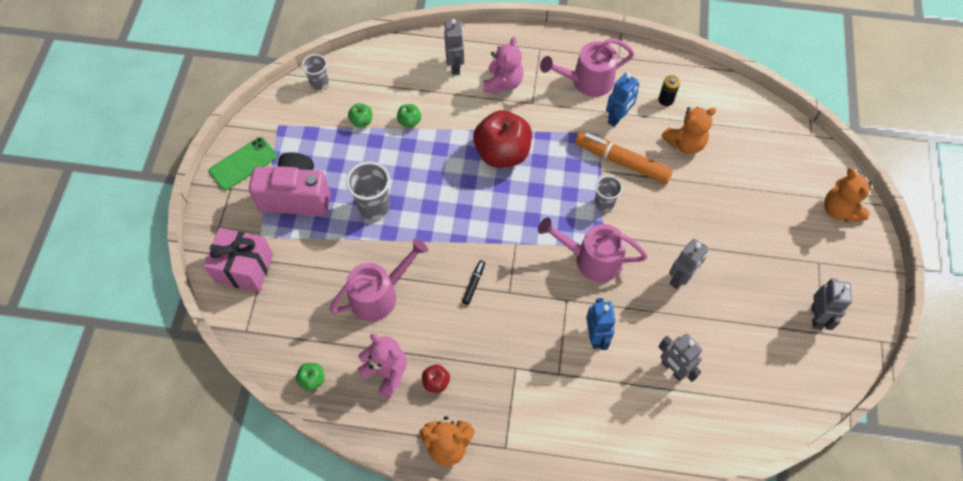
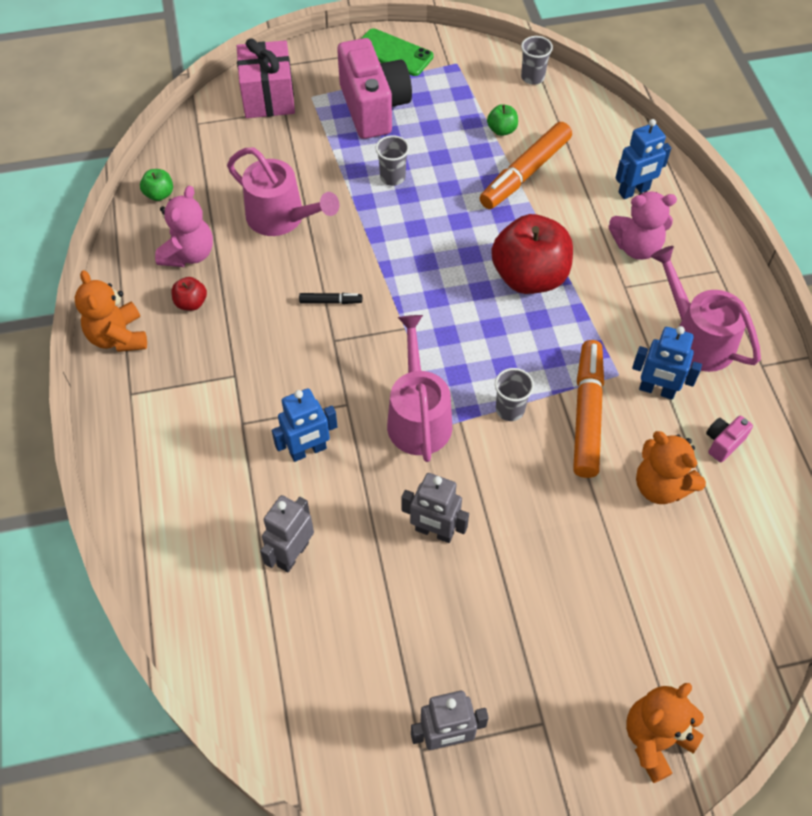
camera: 70 degrees right, 5 degrees down
(374, 206) = (392, 177): grey cup -> grey cup, size x0.63
(409, 121) = (525, 173): green apple -> orange marker
(455, 65) = (634, 191): grey robot -> blue robot
(666, 100) = (723, 443): black battery -> pink camera

